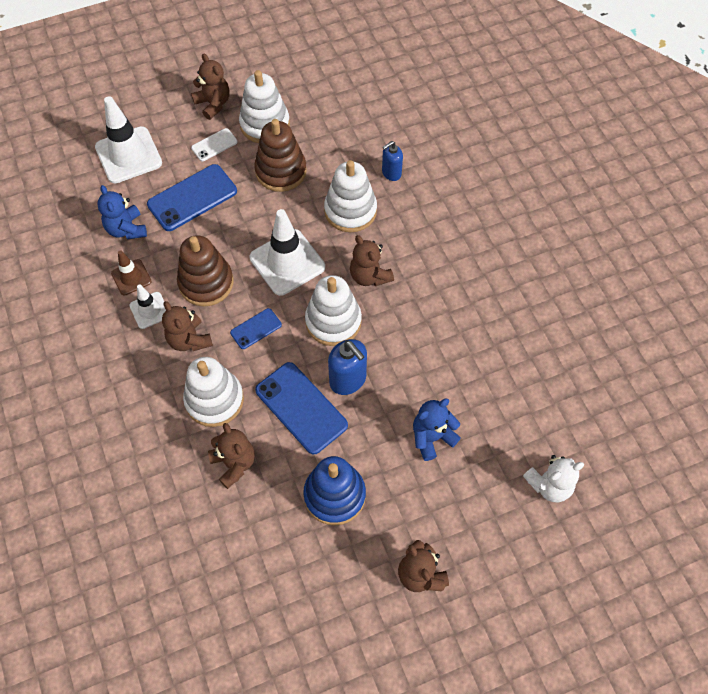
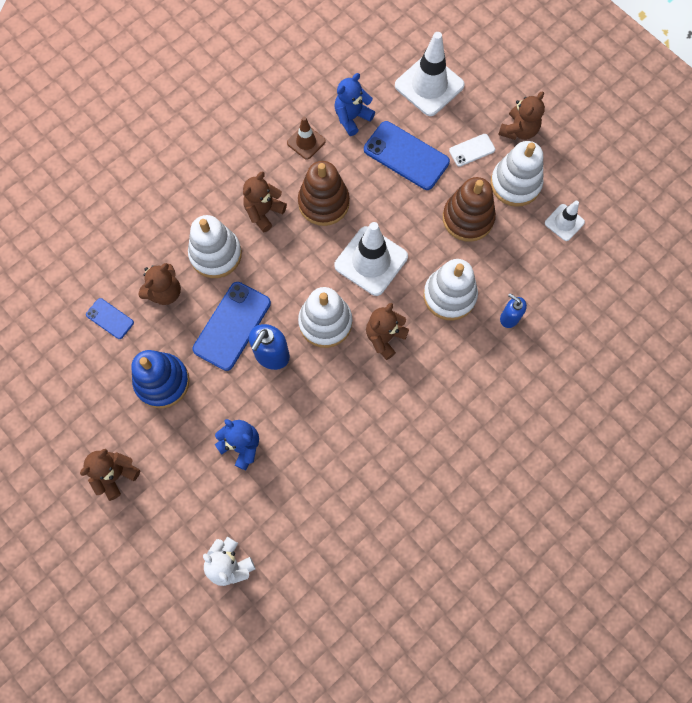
camera: 70 degrees right, 10 degrees up
(149, 310) = (280, 170): white traffic cone -> white traffic cone (564, 222)
(214, 145) = (472, 150): white phone -> white phone turned 60 degrees counterclockwise
(256, 329) = (294, 261): blue phone -> blue phone (110, 318)

